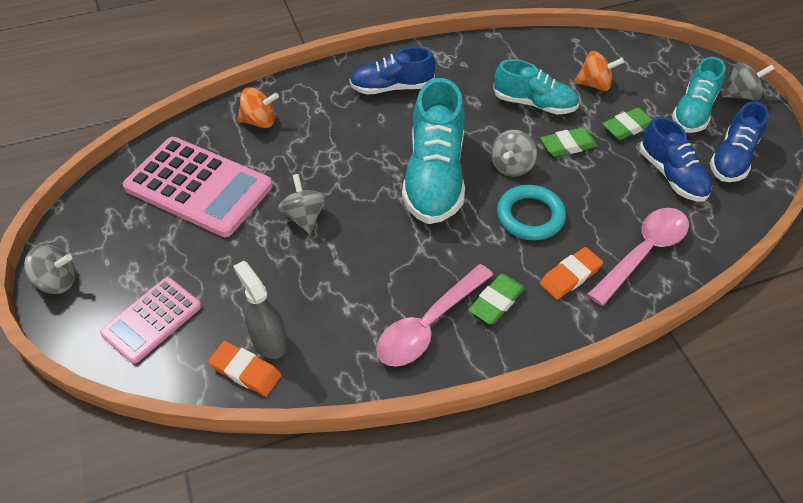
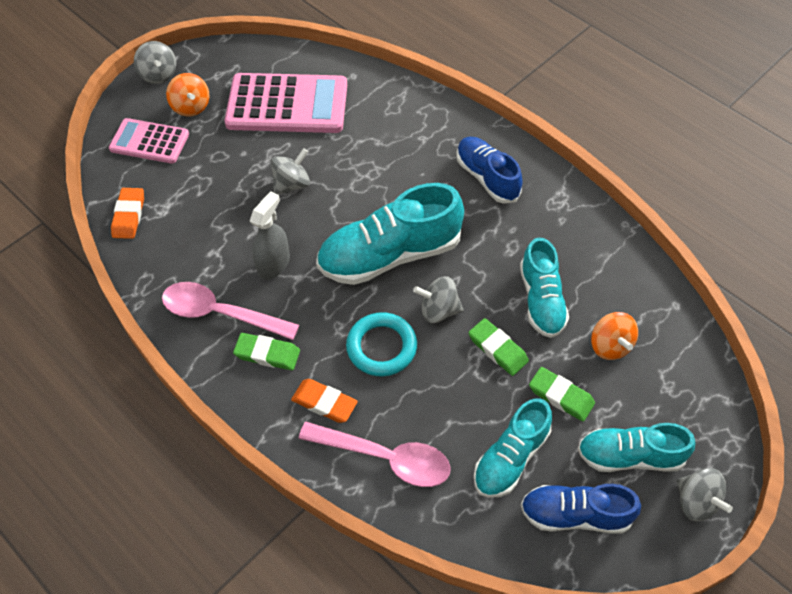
camera: 65 degrees right, 5 degrees up
(199, 187) = (287, 104): pink calculator -> pink calculator turned 90 degrees counterclockwise
(260, 121) = (382, 106): orange spinning top -> orange spinning top (191, 107)
(269, 340) = (161, 217): grey spray bottle -> grey spray bottle (274, 264)
(671, 175) = (510, 458): blue shoe -> turquoise shoe

